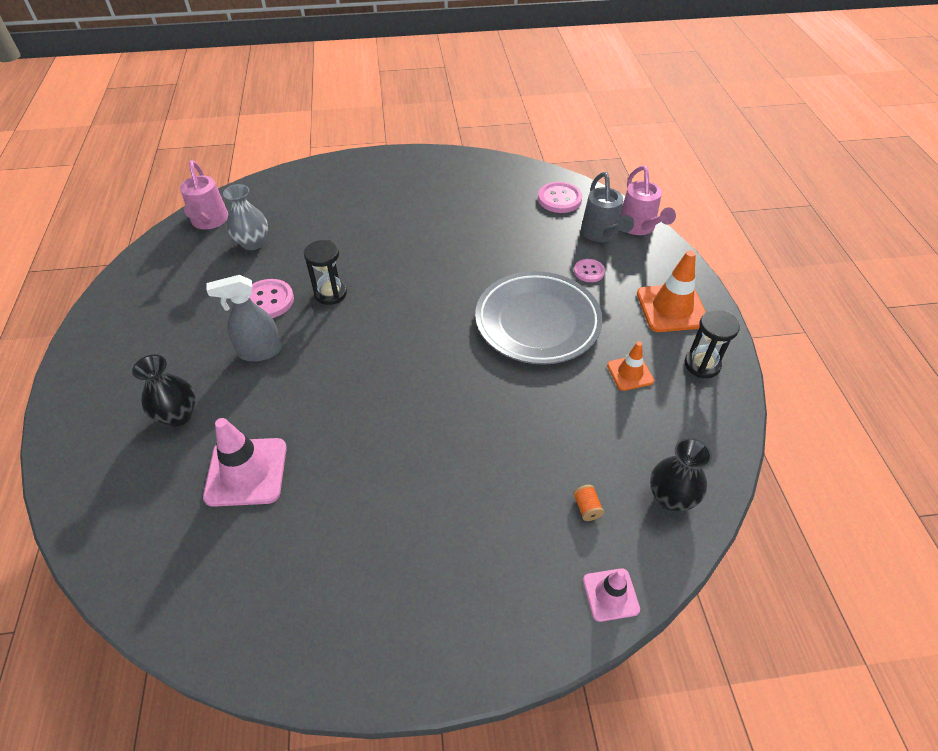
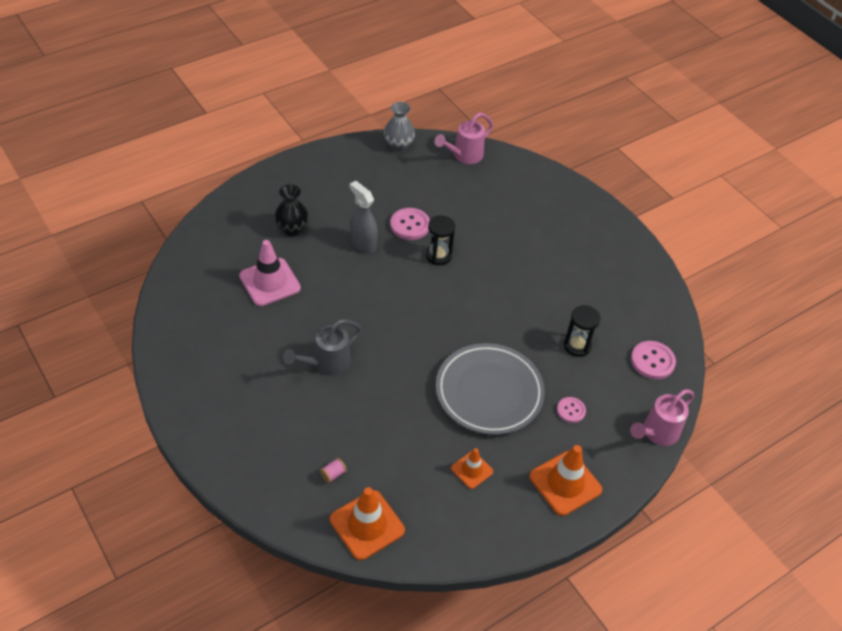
camera: 60 degrees right, 0 degrees up
(253, 243) = (459, 189): grey vase -> grey vase (398, 146)
(586, 507) = (333, 474): orange spool -> pink spool
(601, 234) = (626, 406): grey watering can -> grey watering can (327, 363)
(610, 594) = (274, 506): pink traffic cone -> none
(670, 498) = (367, 525): black vase -> orange traffic cone
(702, 365) = (511, 520): black hourglass -> black hourglass (577, 346)

